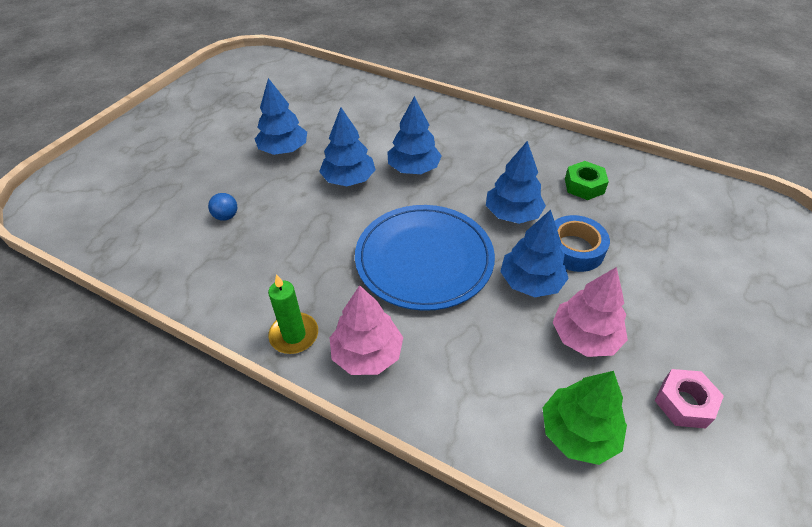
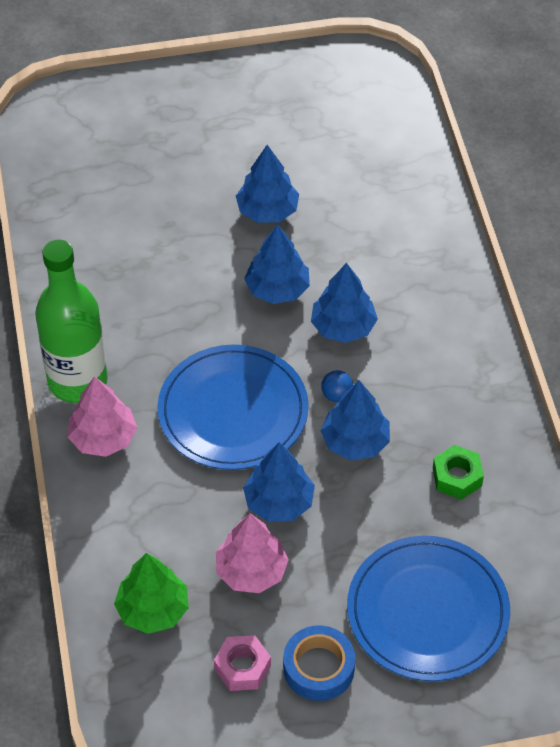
camera: 50 degrees right, 5 degrees up
(226, 216) = (147, 241): blue ball -> blue ball (336, 395)
(294, 335) = (78, 381): green candle -> green bottle
(574, 249) = (352, 513): blue tape -> blue tape (318, 668)
(691, 259) = (427, 611): none -> blue plate

